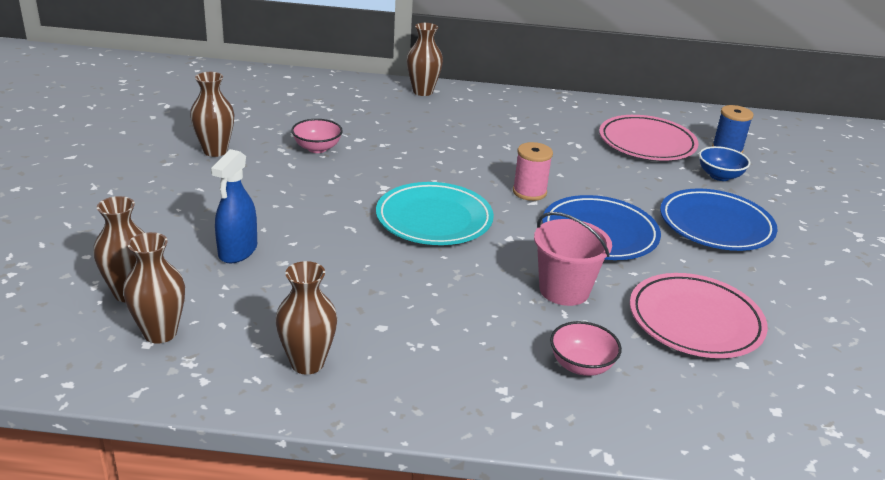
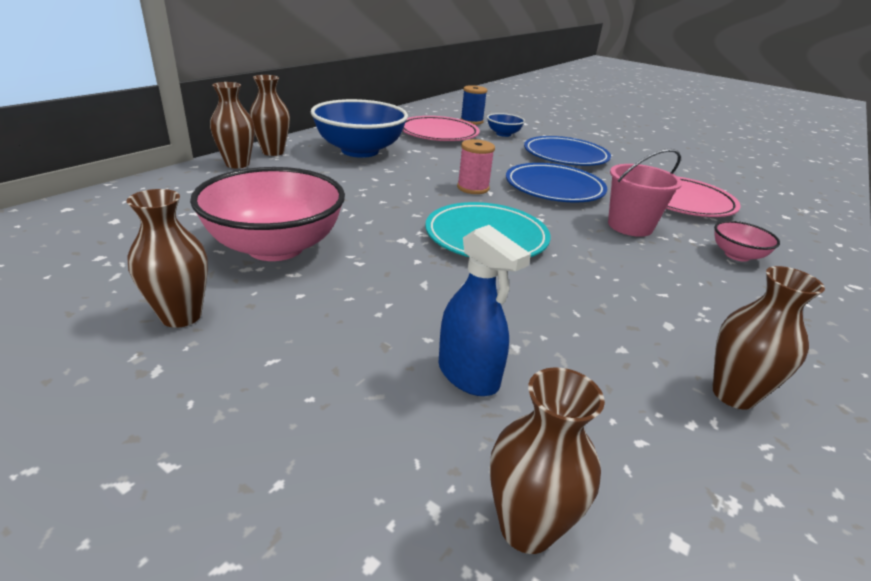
camera: 60 degrees left, 0 degrees up
(160, 333) = (652, 517): brown vase -> brown vase (273, 152)
(317, 148) = (275, 247): pink bowl -> pink bowl, size x2.12
(529, 123) = (360, 151): none -> blue bowl

